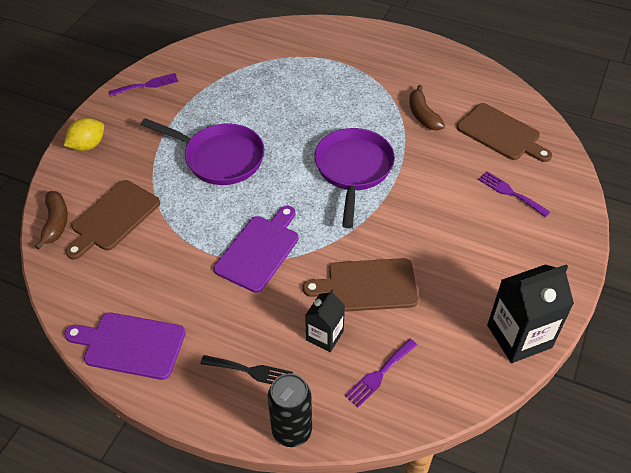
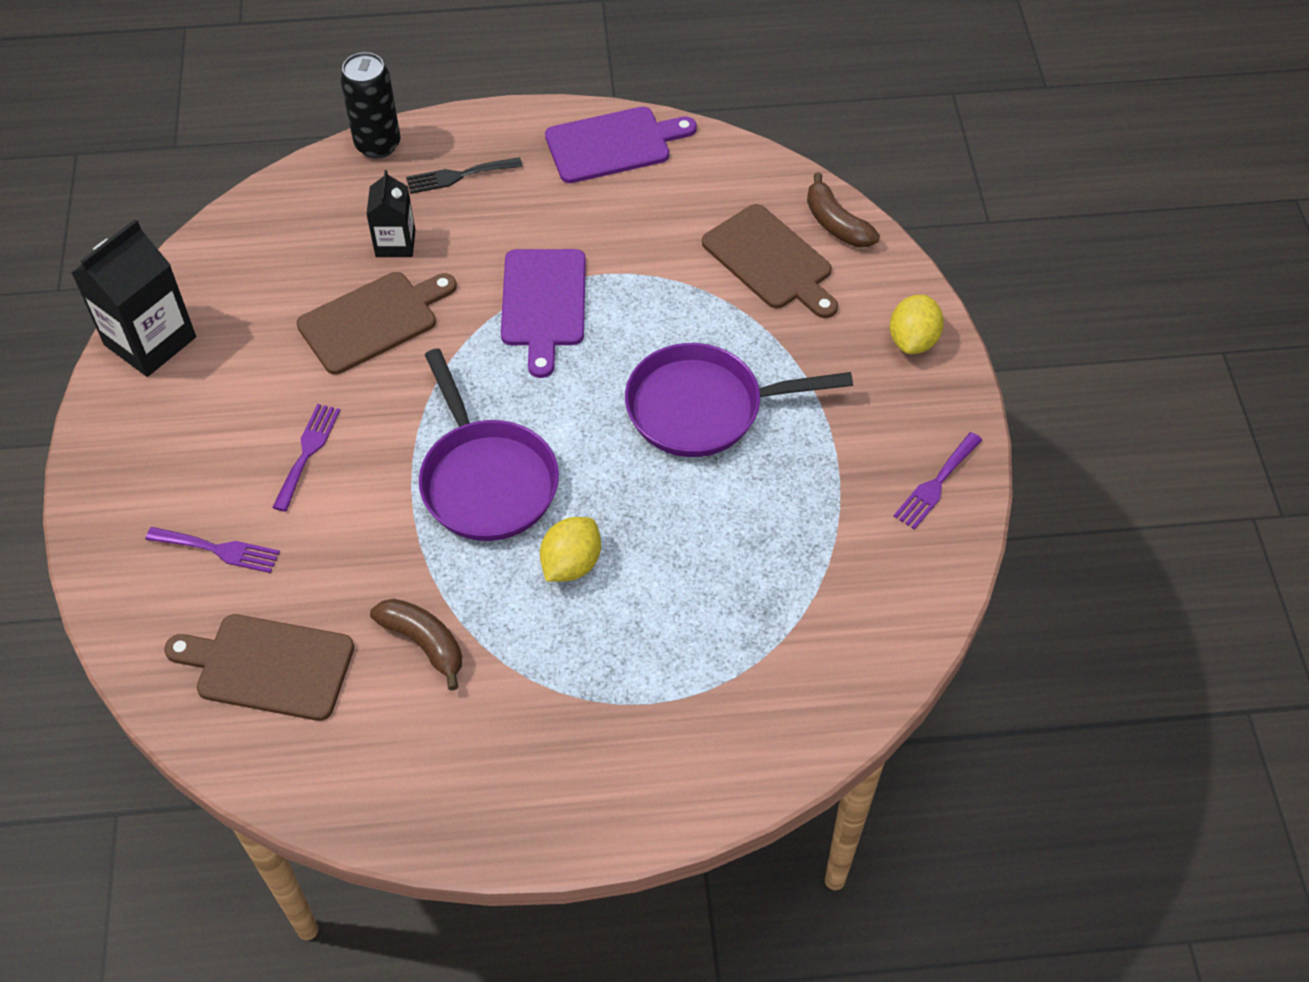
camera: 150 degrees right, 5 degrees up
(113, 218) = (770, 261): brown cutting board -> brown cutting board turned 135 degrees clockwise
(336, 119) = (571, 564): none -> yellow lemon
(379, 374) = (308, 231): purple fork -> purple fork (307, 452)

